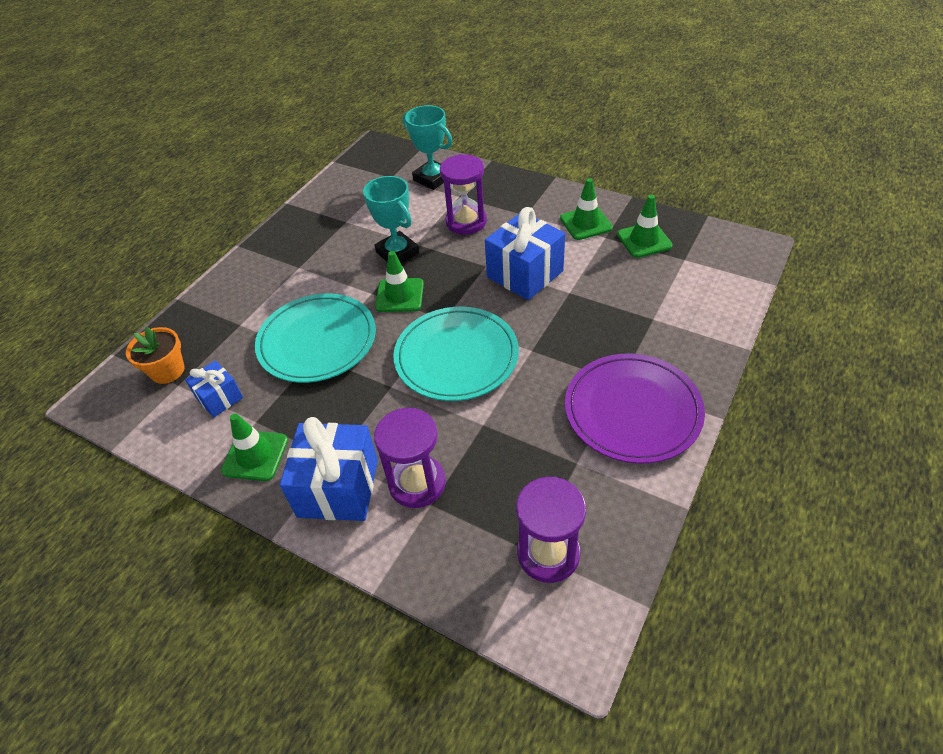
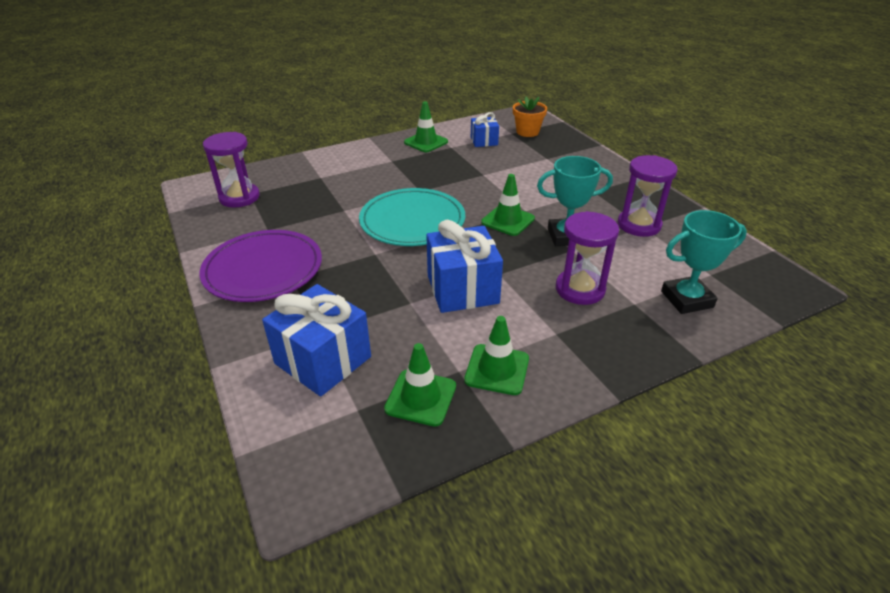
camera: 120 degrees right, 10 degrees down
(317, 341) = (496, 178): turquoise plate -> none
(338, 488) = (371, 157): blue gift -> blue gift (323, 360)
(417, 483) = (338, 177): purple hourglass -> purple hourglass (639, 225)

